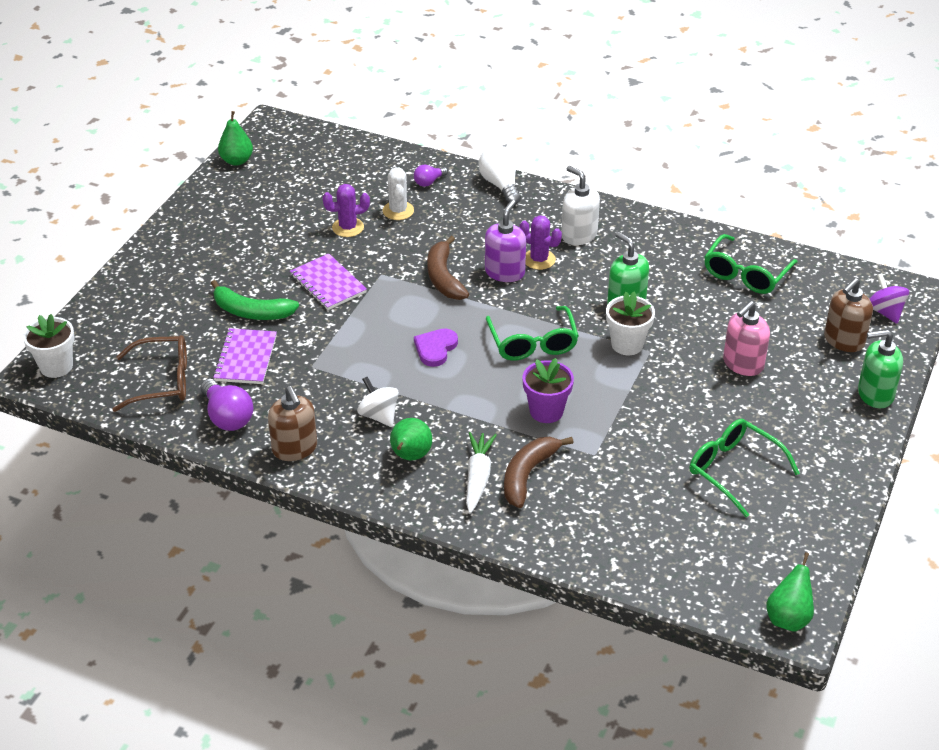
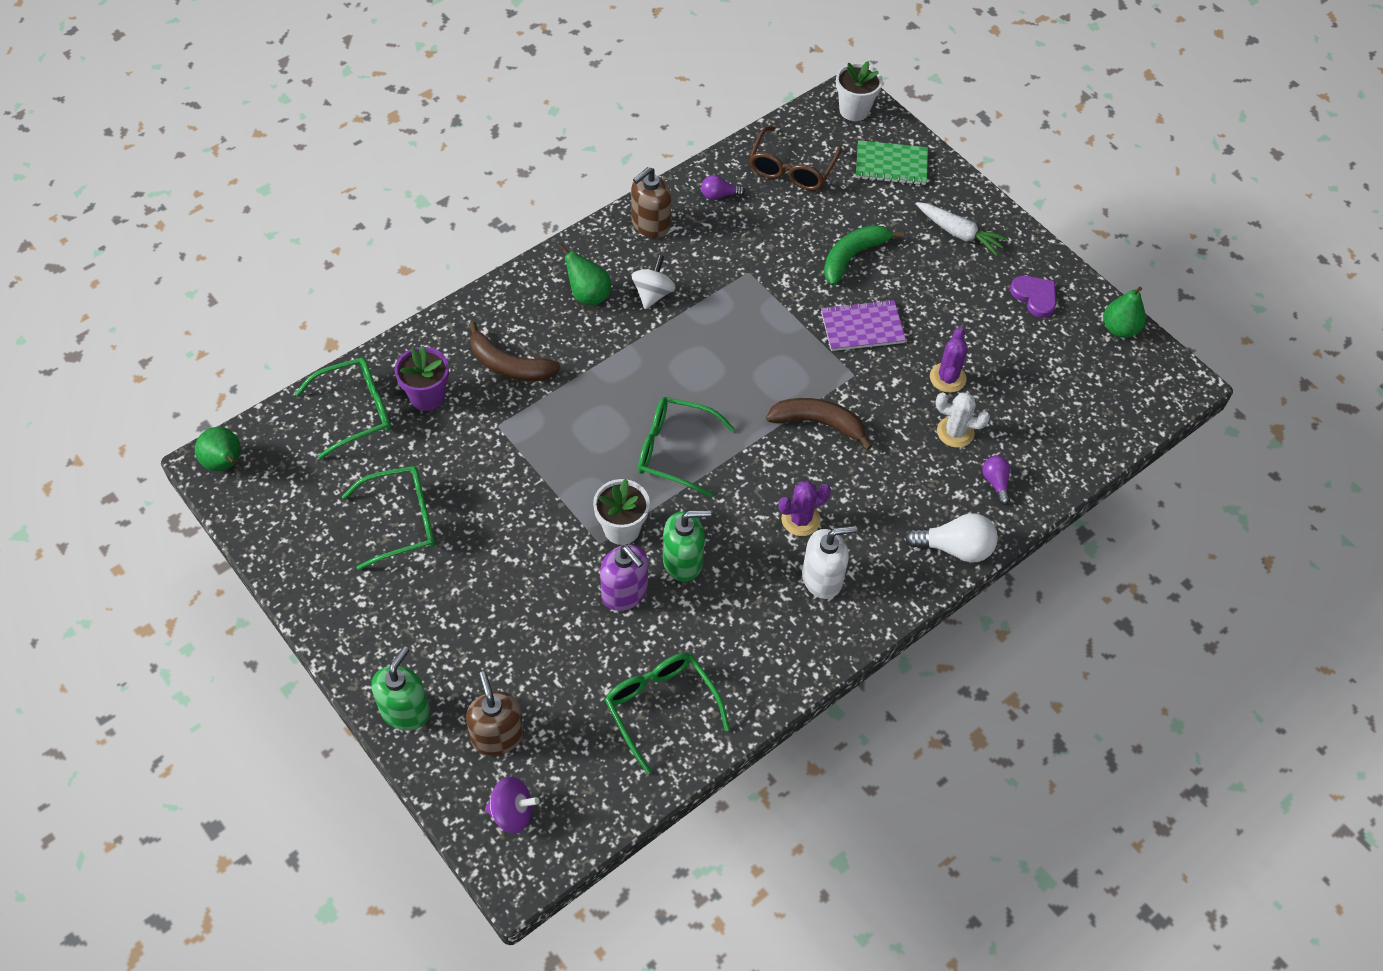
camera: 115 degrees right, 15 degrees up
(120, 322) = (891, 165): none -> green notebook
(227, 417) = (719, 195): purple light bulb -> purple light bulb, size x0.57
(245, 358) = (788, 231): purple notebook -> none
(295, 448) = (650, 224): brown soap dispenser -> brown soap dispenser turned 45 degrees counterclockwise
(379, 415) = (653, 294): white spinning top -> white spinning top turned 60 degrees counterclockwise
(435, 348) = (715, 371): purple heart -> purple heart (1035, 297)
(478, 477) = (531, 329): white carrot -> white carrot (959, 233)
(505, 272) = (797, 479): purple soap dispenser -> purple soap dispenser (624, 592)
(528, 475) = (509, 365): brown banana -> brown banana turned 150 degrees clockwise
(546, 411) = (575, 416): purple flower pot -> purple flower pot (427, 396)
(658, 554) = (356, 411): none -> green glasses
(743, 364) = (528, 615): pink soap dispenser -> none

